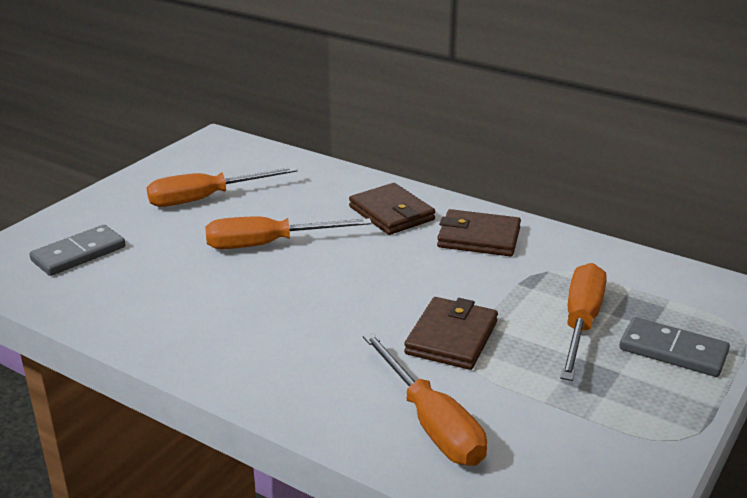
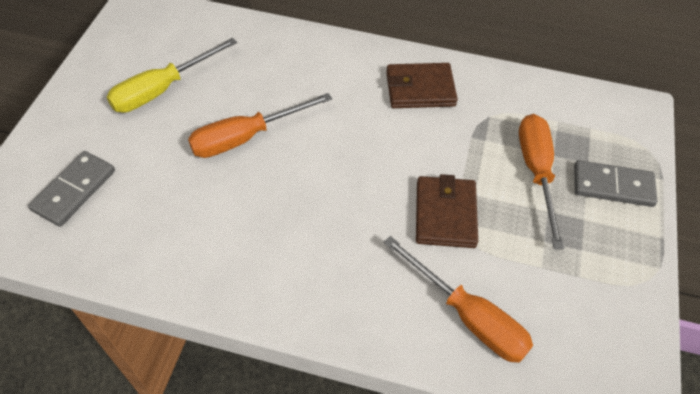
camera: 20 degrees left, 25 degrees up
(206, 198) = (162, 89): orange screwdriver -> yellow screwdriver
(391, 213) = (336, 74): brown wallet -> none

